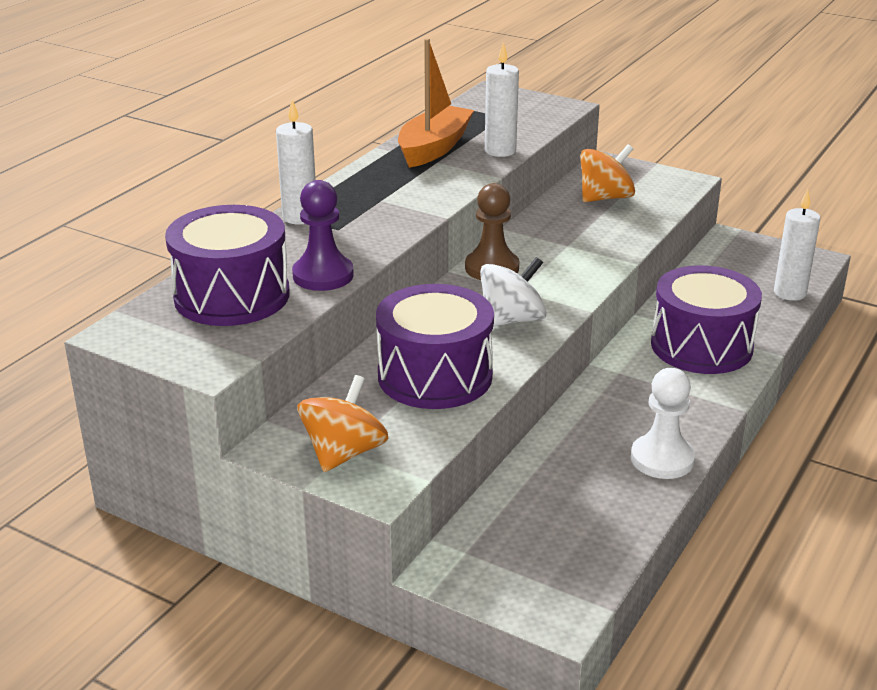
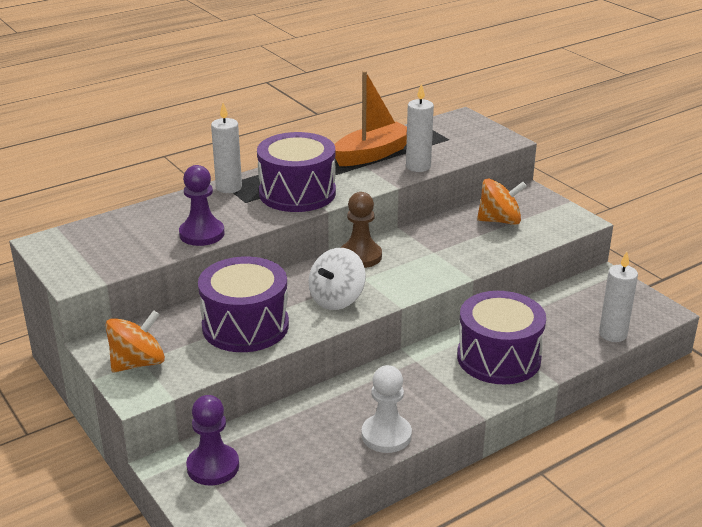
camera: 25 degrees right, 0 degrees up
(232, 296) = (132, 234): purple drum -> purple drum (297, 193)
(501, 554) = (213, 466): none -> purple pawn
(512, 320) = (337, 299): white spinning top -> white spinning top turned 135 degrees clockwise

